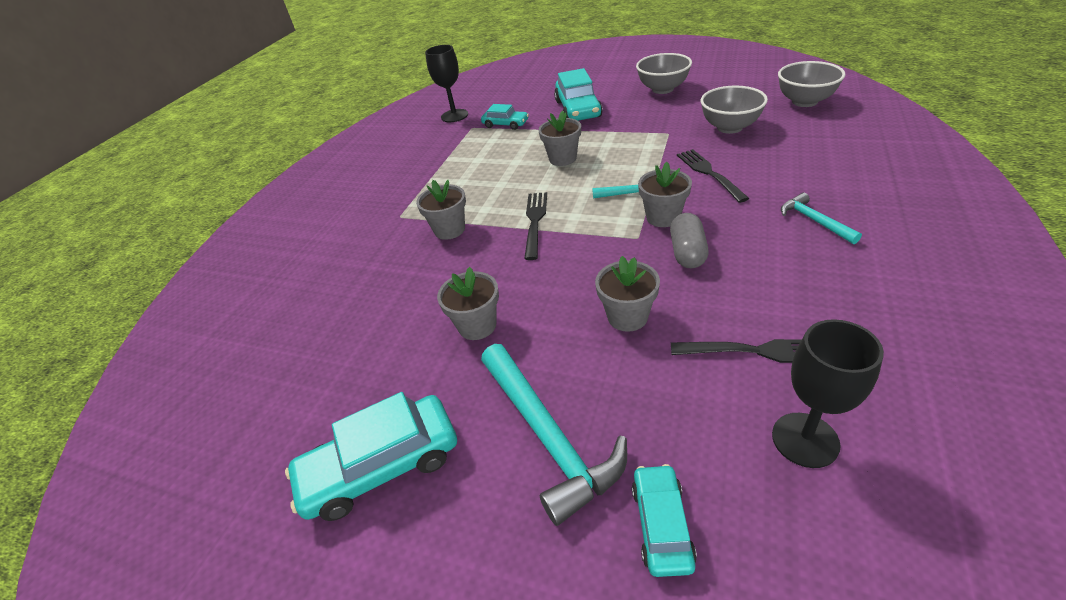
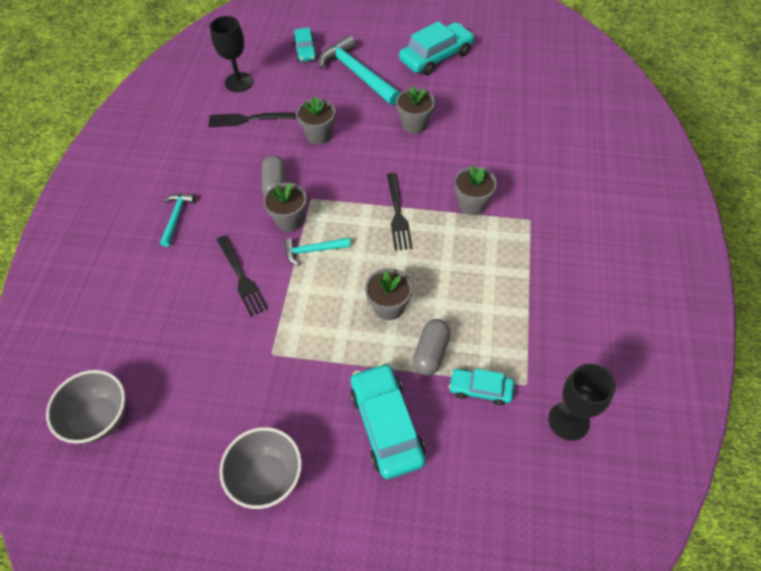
camera: 165 degrees right, 15 degrees up
(535, 137) = (431, 353): none -> grey capsule
(729, 127) = (202, 361): grey bowl -> none
(814, 221) = (176, 217): turquoise hammer -> turquoise hammer turned 135 degrees counterclockwise

